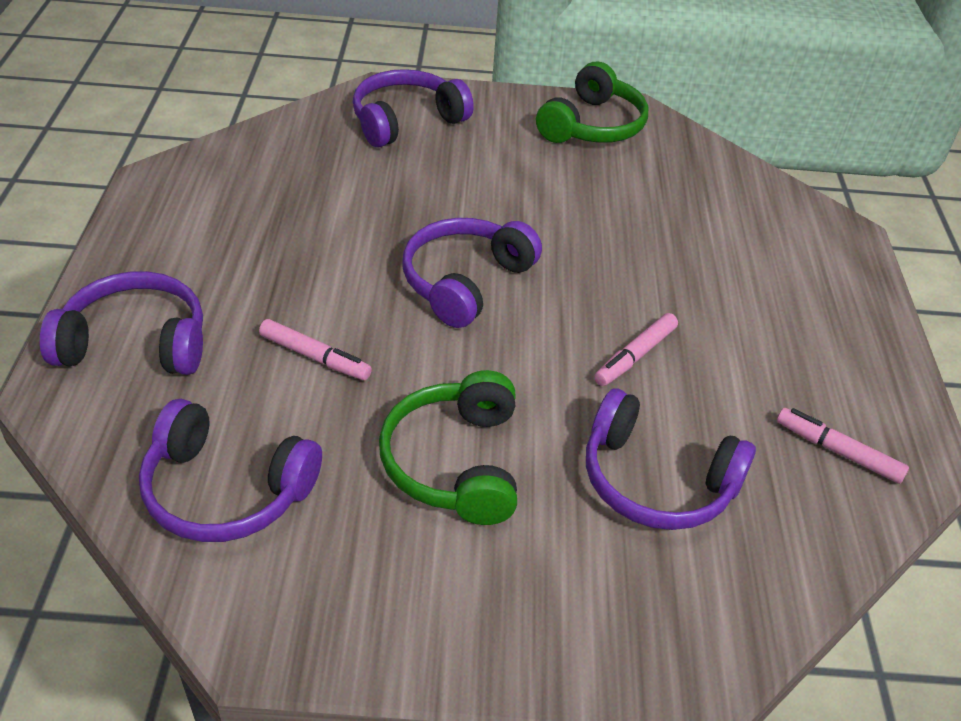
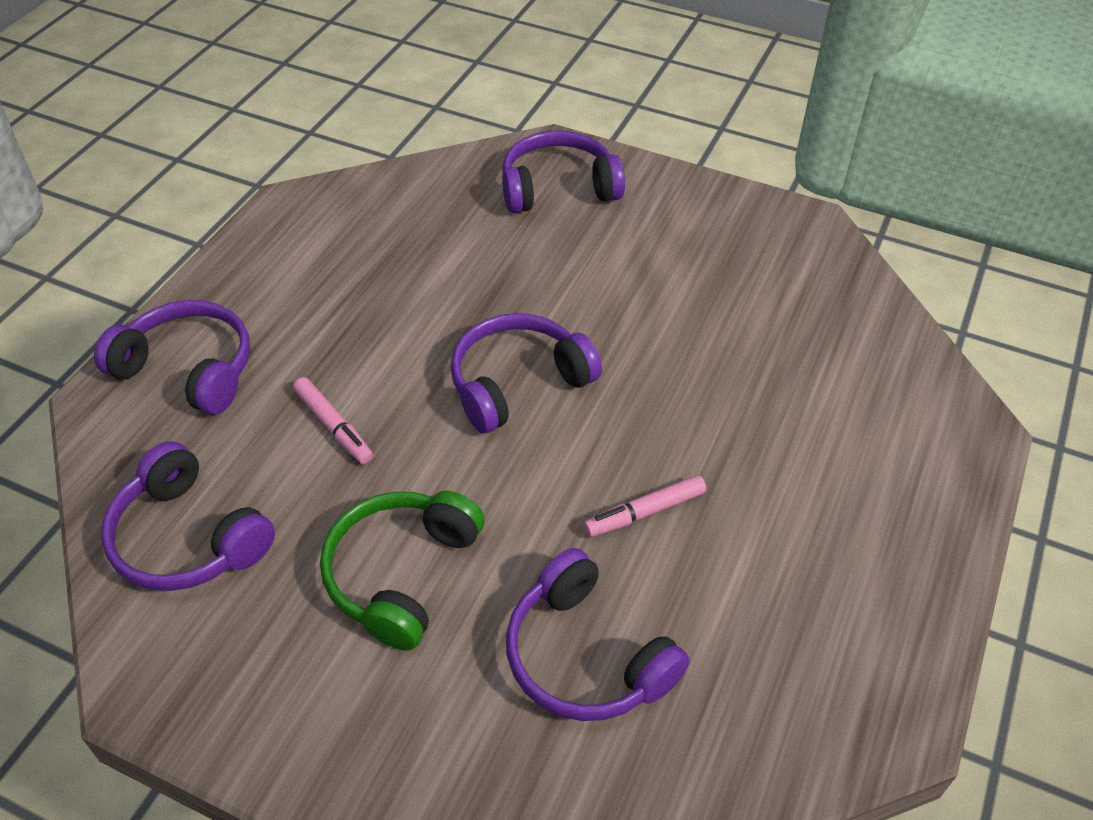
camera: 25 degrees right, 5 degrees up
(592, 125) = (753, 232): green headphones -> none
(838, 452) = (803, 687): pink marker -> none

